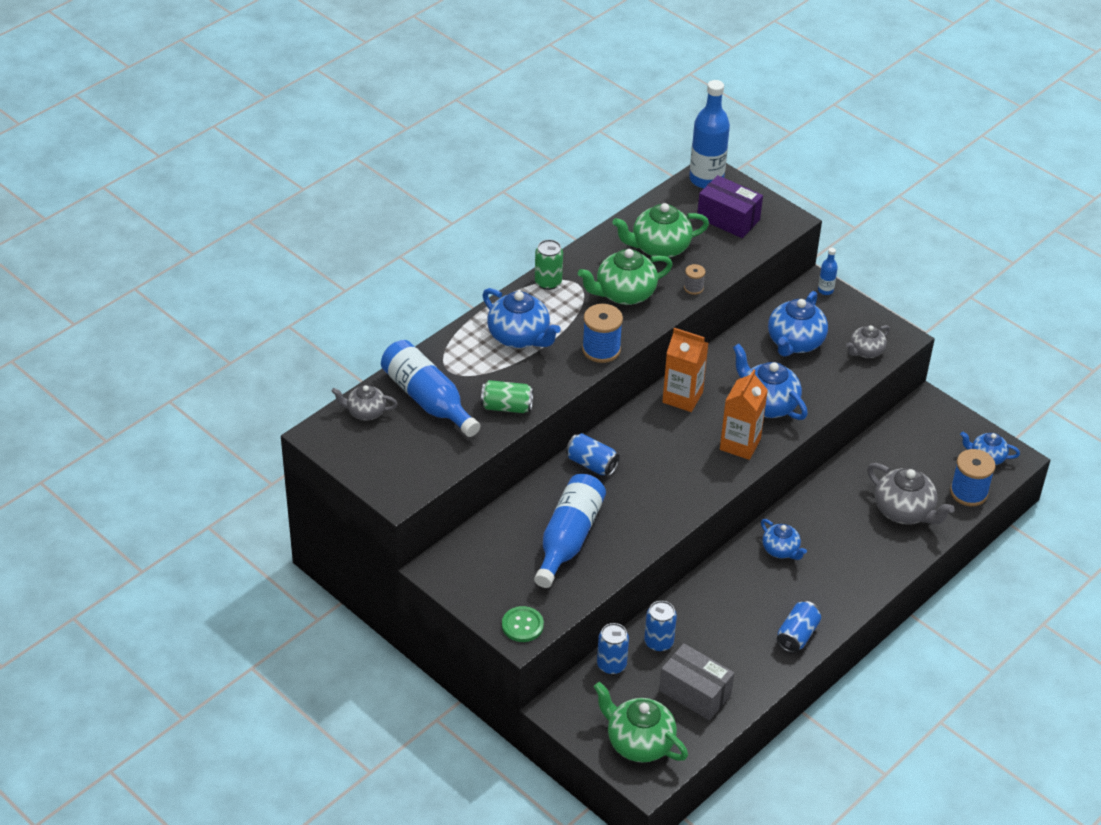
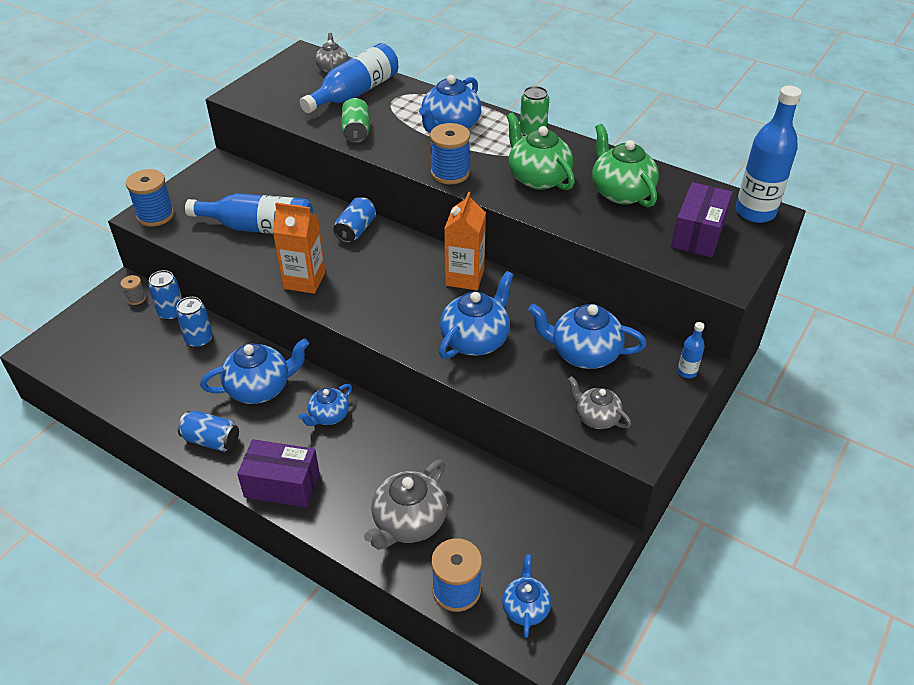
camera: 80 degrees right, 0 degrees up
(522, 625) = (155, 215): green button -> blue spool
(638, 742) = (81, 340): green teapot -> none
(693, 288) = (569, 221): grey spool -> grey spool (136, 298)
(695, 693) = (137, 371): grey box -> none
(737, 597) = (260, 388): none -> blue teapot
(740, 444) = (408, 325): orange carton -> orange carton (304, 280)
(855, 588) = (282, 485): none -> purple box

